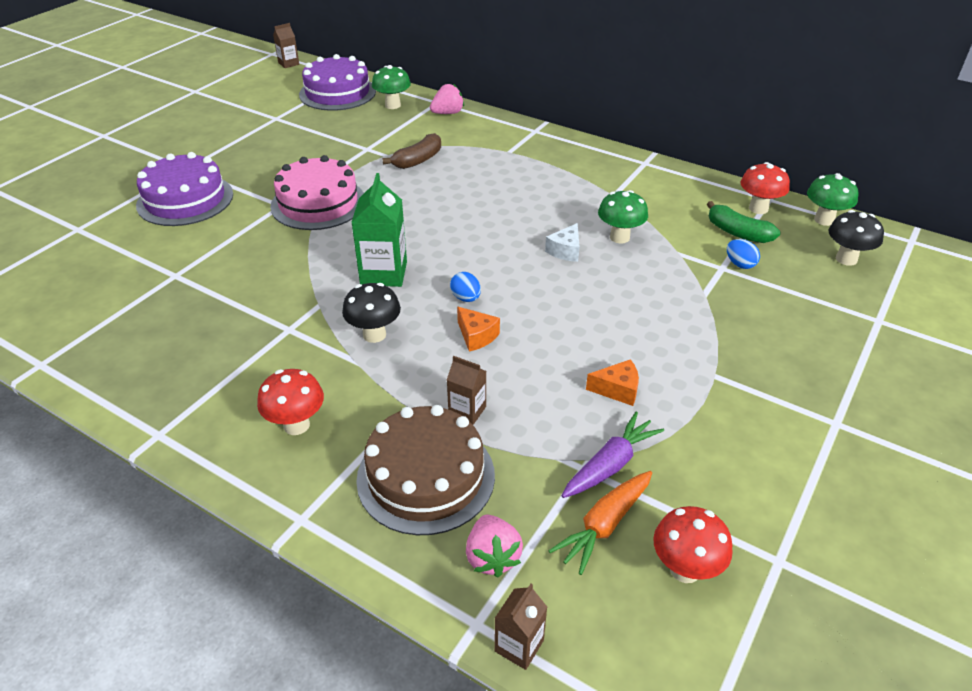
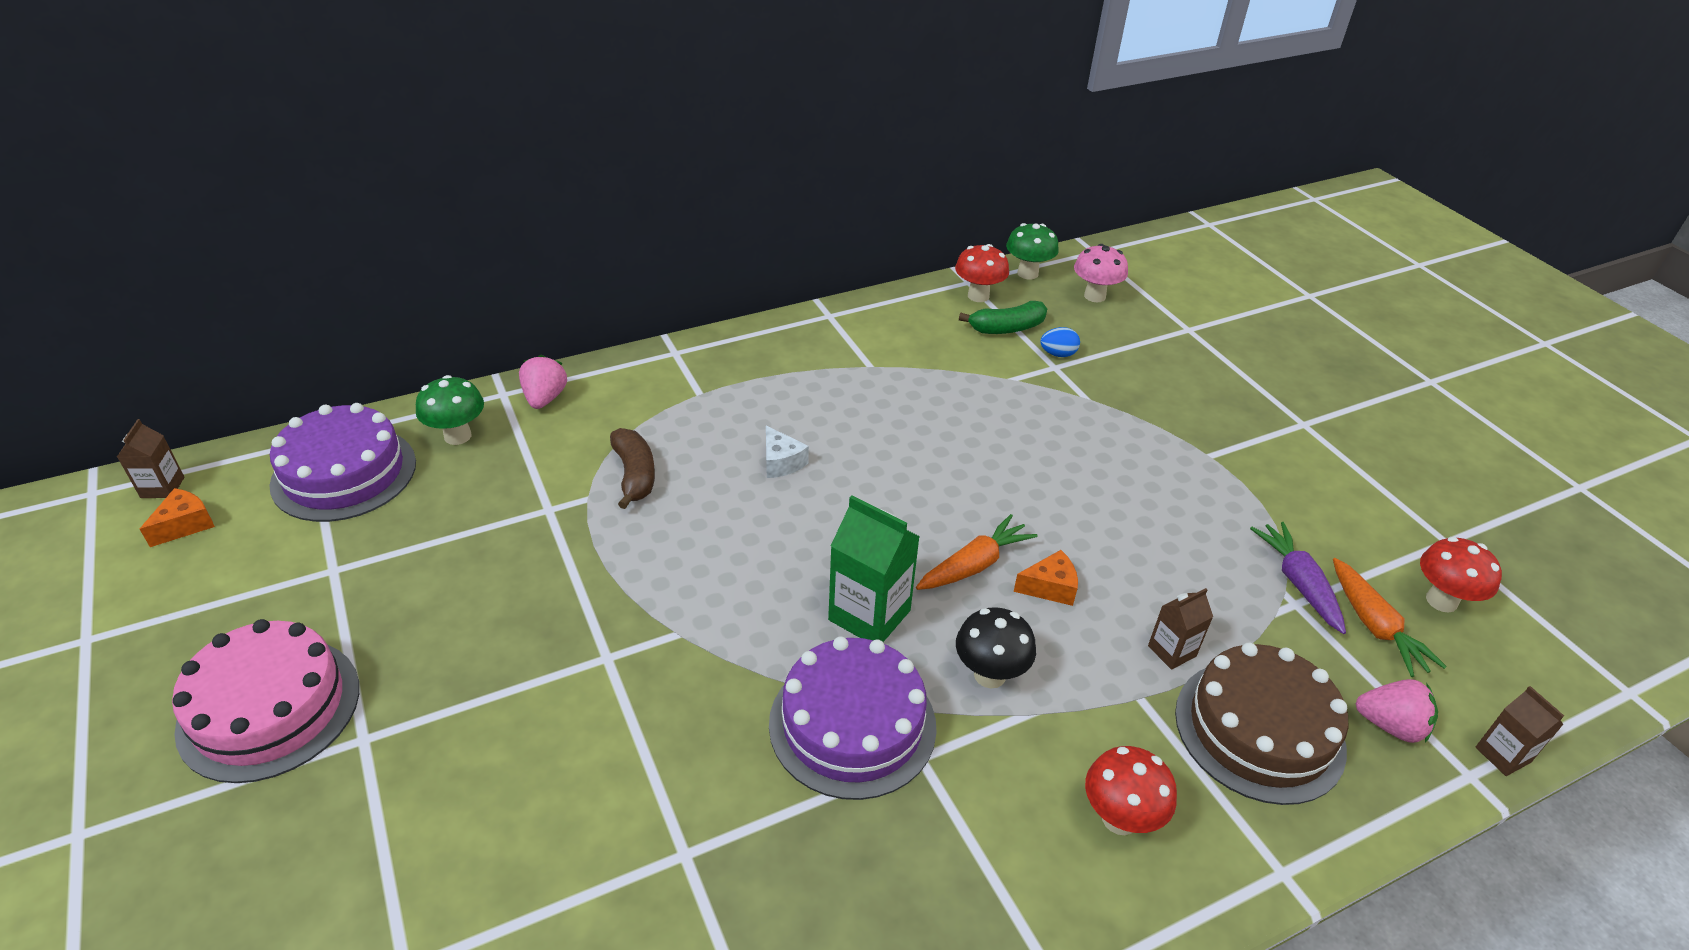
camera: 60 degrees left, 0 degrees up
(185, 199) = (468, 772): purple cake -> purple cake (852, 724)
(318, 203) = (643, 615): pink cake -> pink cake (269, 708)
(466, 298) = (974, 565): blue egg -> orange carrot
(565, 251) = (945, 449): white cheese -> white cheese (781, 462)
(617, 390) = (1196, 526): orange cheese -> orange cheese (185, 525)
(619, 237) = (952, 401): green mushroom -> none
(846, 259) = (1094, 296): black mushroom -> pink mushroom

